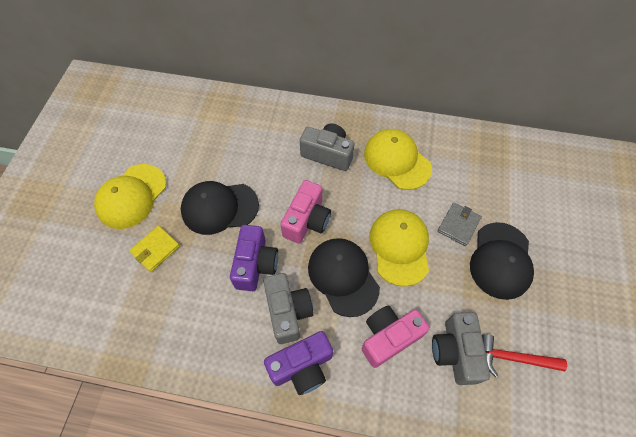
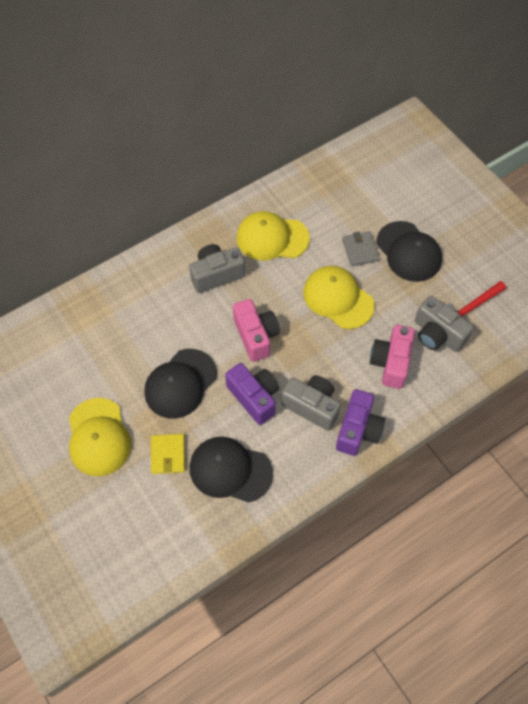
camera: 45 degrees left, 0 degrees up
(343, 276) = (322, 351): black cap -> black cap (230, 470)

